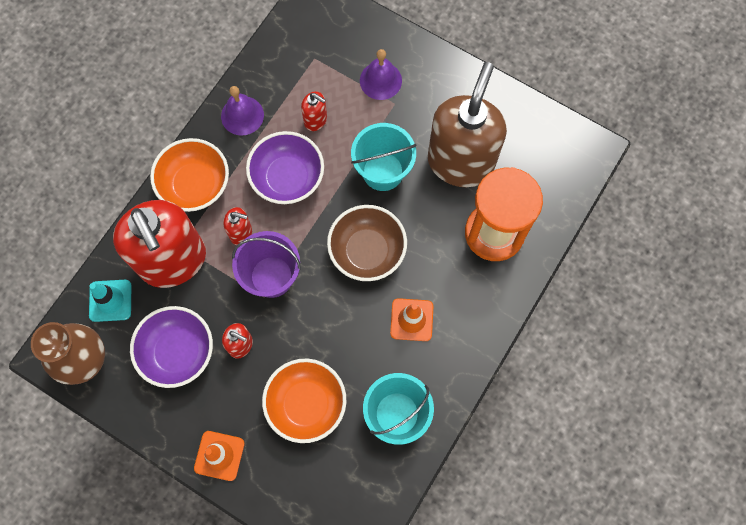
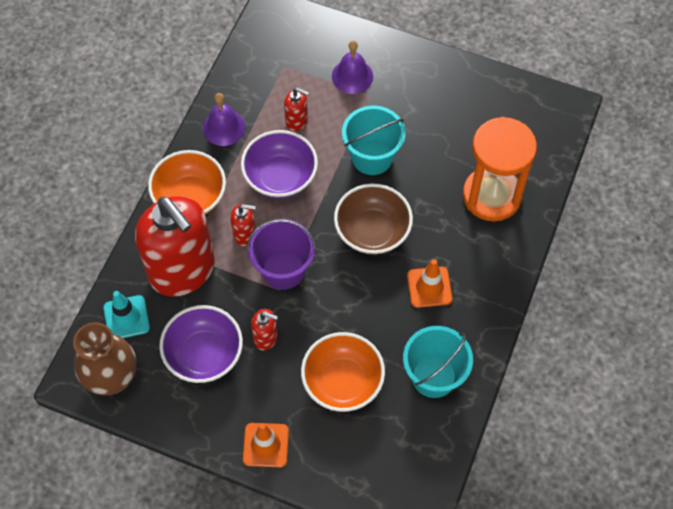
camera: 10 degrees left, 10 degrees down
(460, 162) = (445, 137): brown soap dispenser -> none

